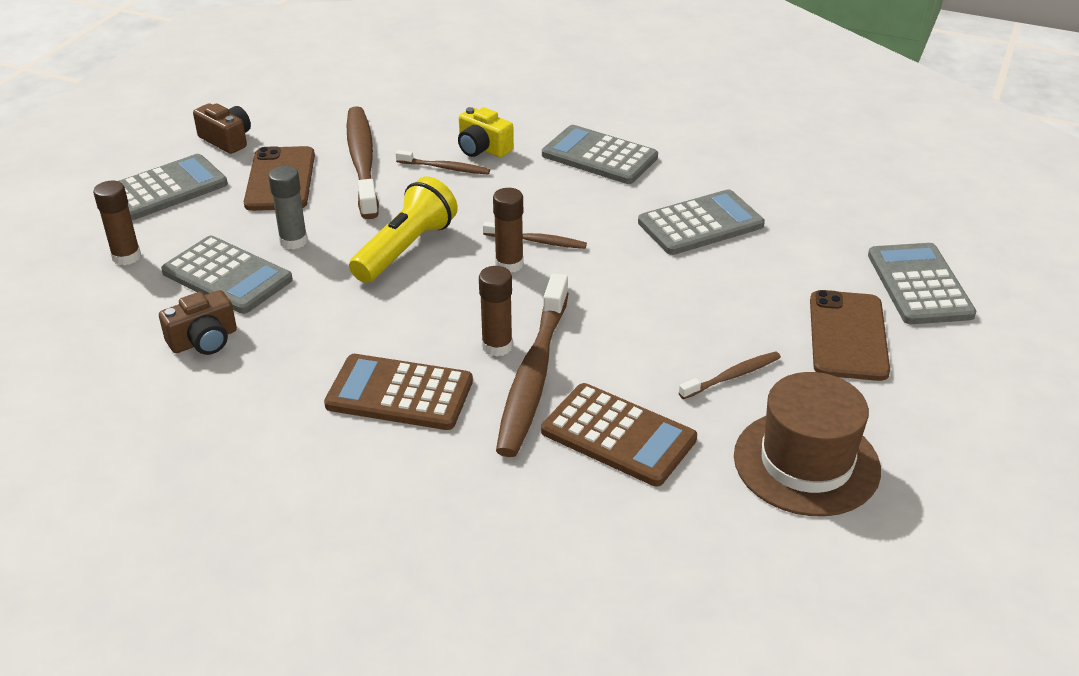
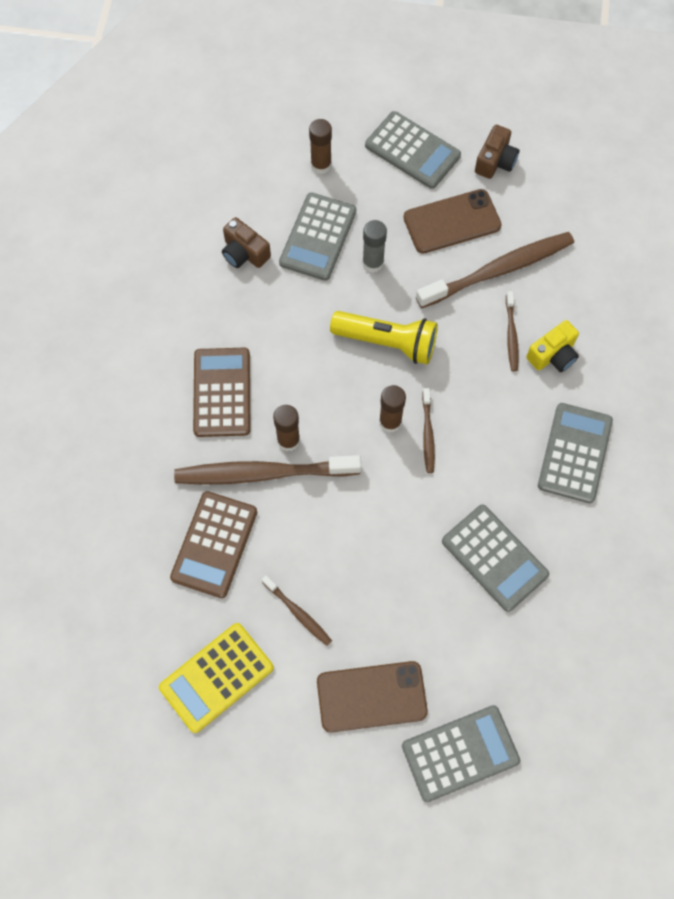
camera: 75 degrees right, 30 degrees up
(483, 148) = (553, 355): yellow camera -> yellow camera turned 150 degrees counterclockwise
(806, 463) = (216, 677): brown hat -> yellow calculator

